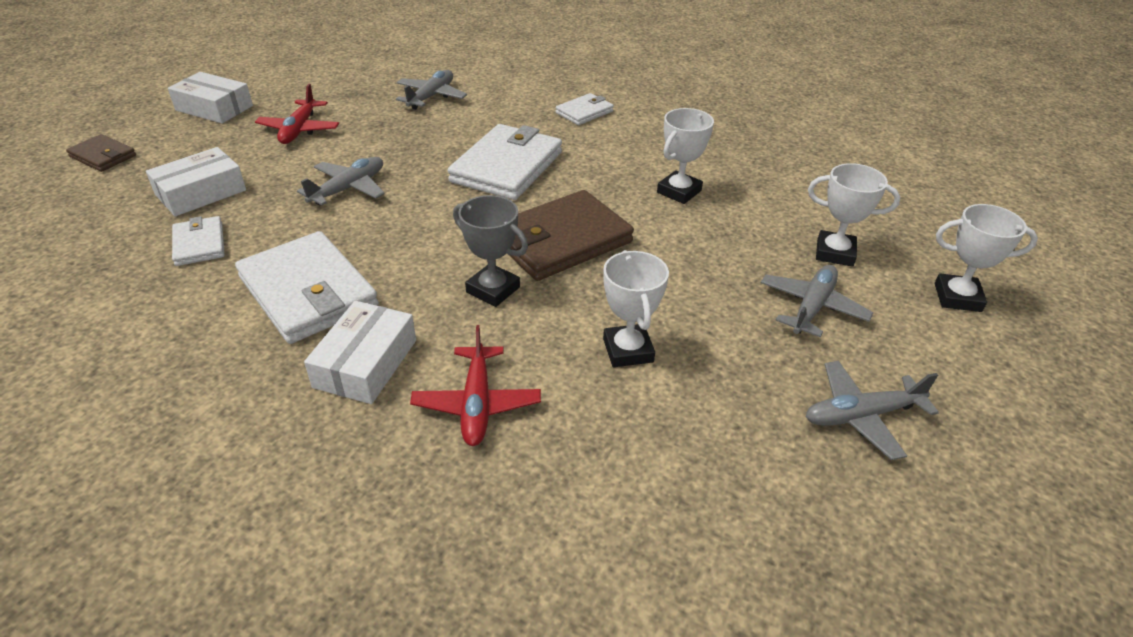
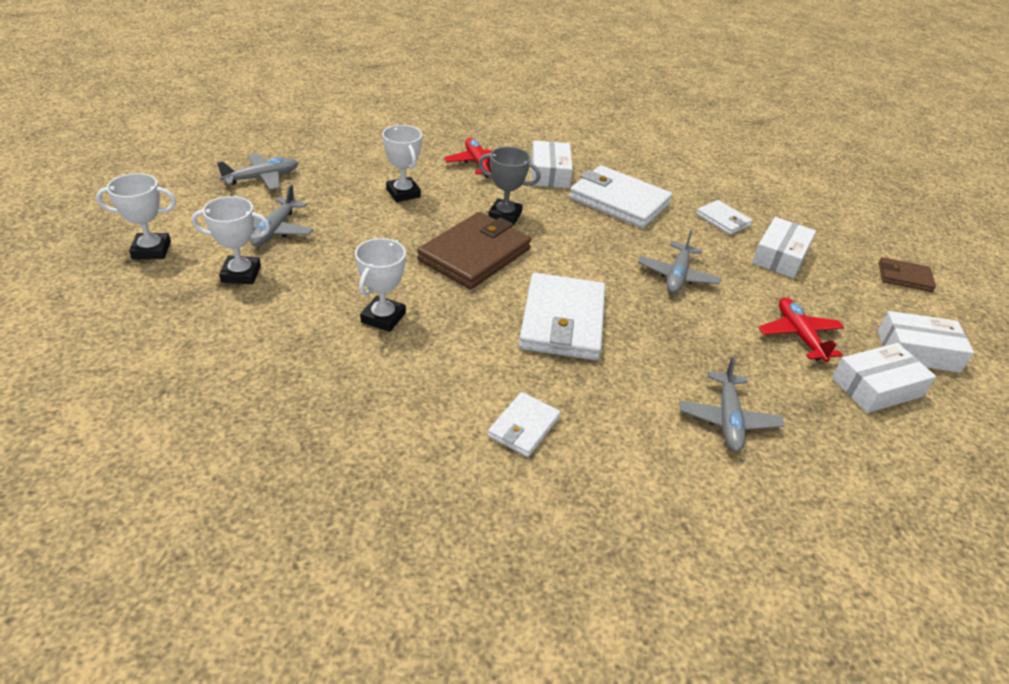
camera: 160 degrees right, 0 degrees up
(291, 96) = (876, 387): none -> white box

